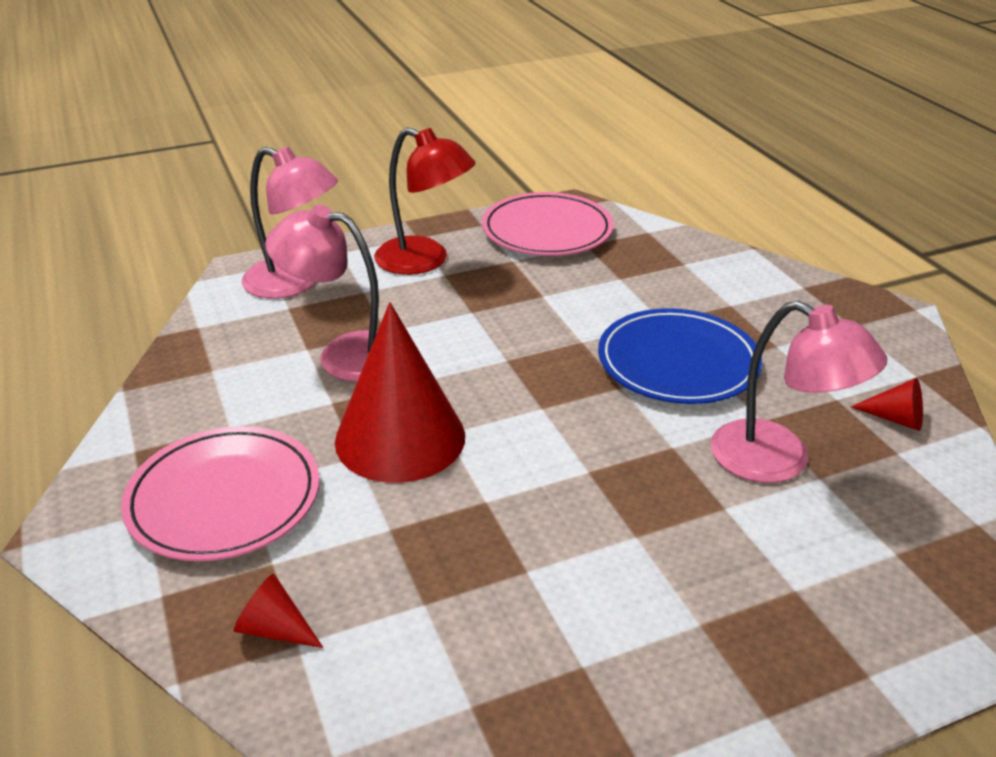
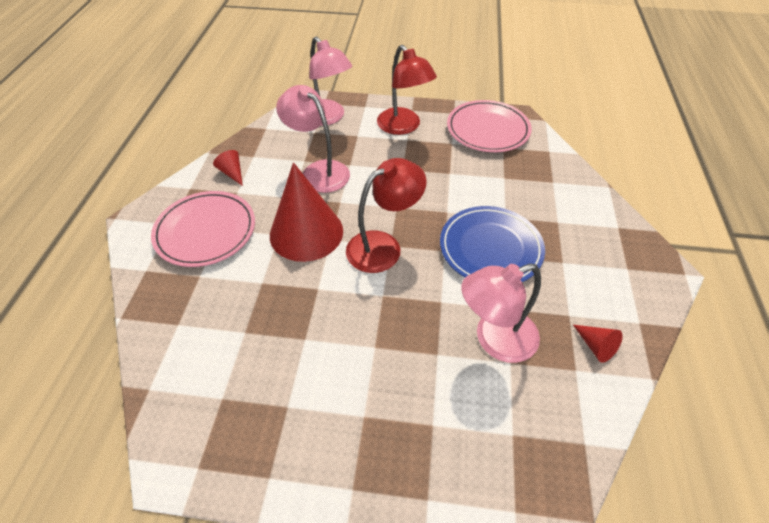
camera: 30 degrees right, 15 degrees up
(275, 629) = (174, 311): red cone -> red cone (232, 173)
(533, 412) = (383, 246): none -> red lamp
(779, 461) = (495, 339): pink lamp -> pink lamp turned 90 degrees clockwise

